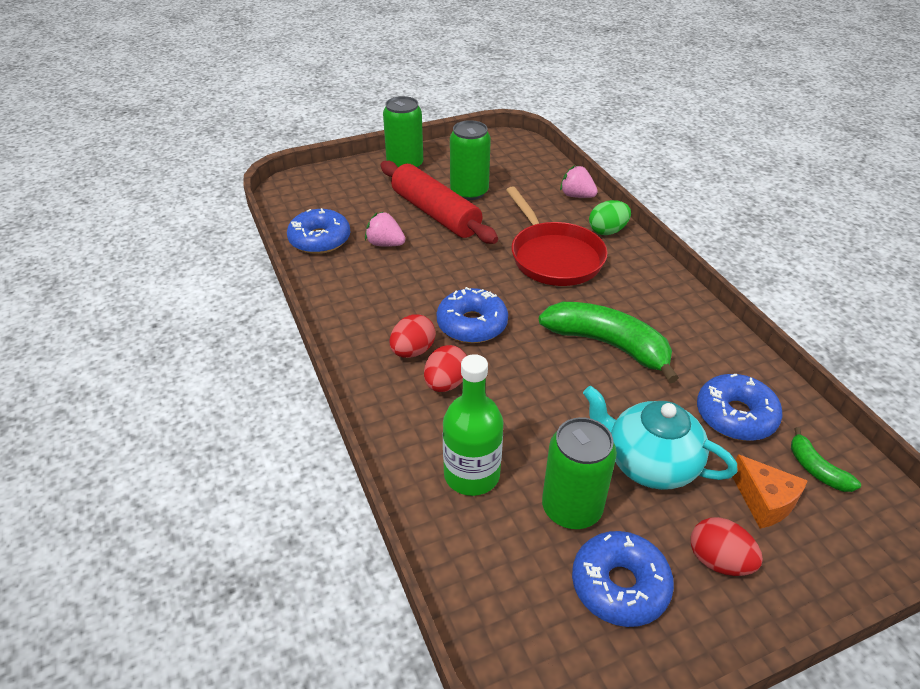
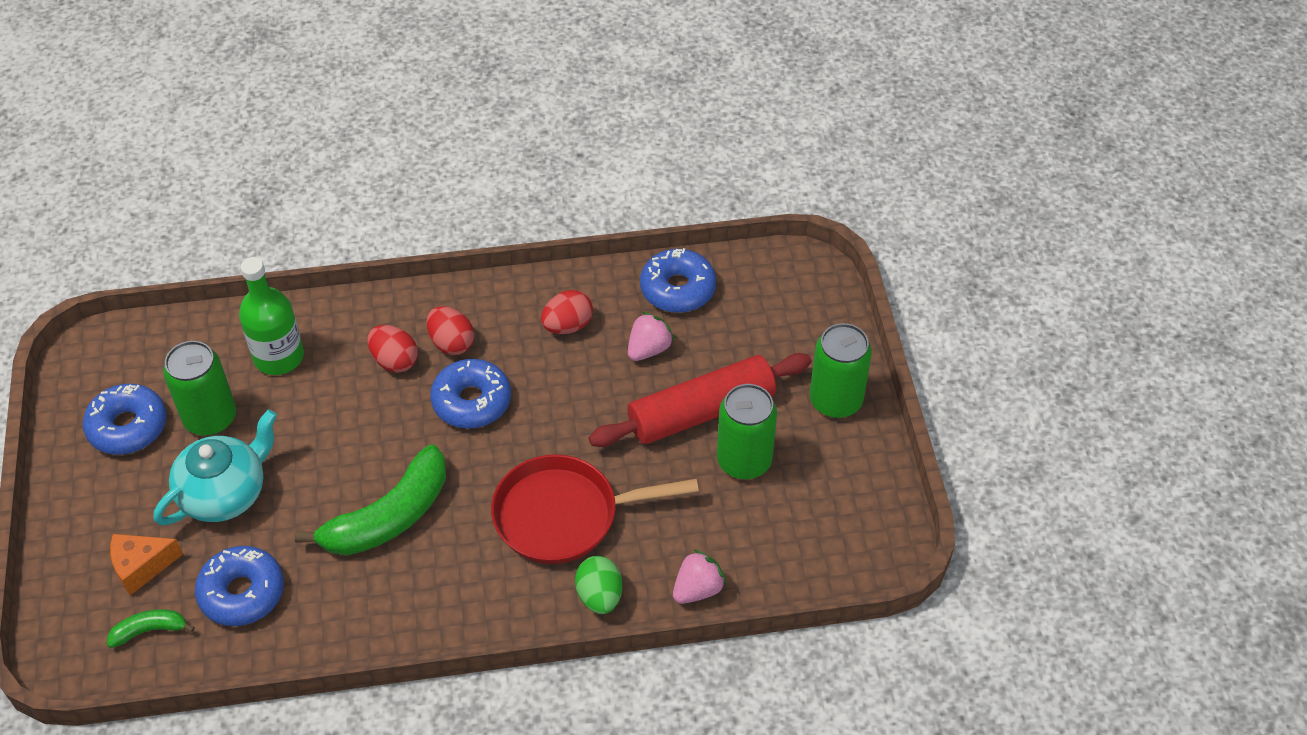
camera: 105 degrees right, 10 degrees up
(718, 561) = (110, 503): red egg -> red egg (567, 326)

